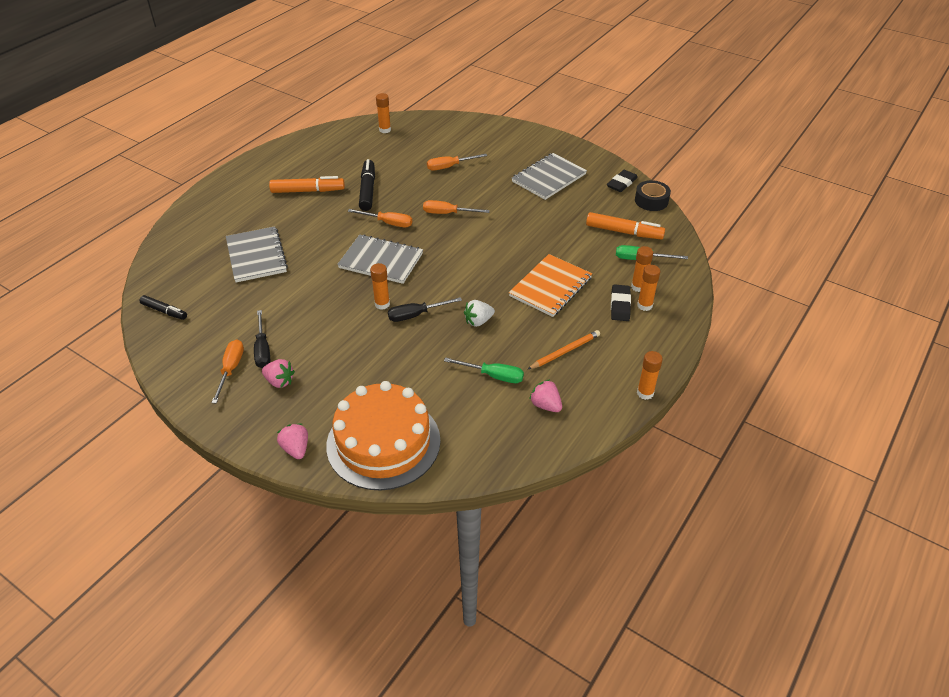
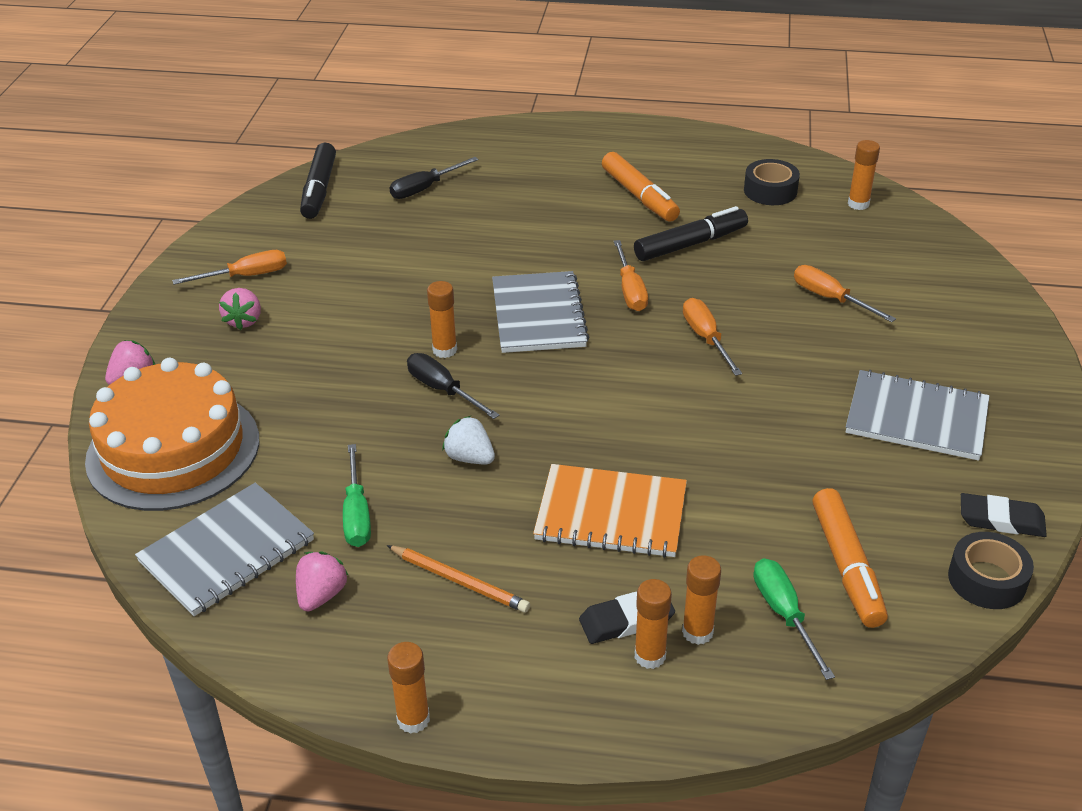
camera: 65 degrees right, 5 degrees down
(164, 311) = (319, 190): black marker -> black marker, size x1.58
(256, 256) = (467, 211): grey notebook -> grey notebook (227, 551)
(263, 350) = (294, 285): black screwdriver -> black screwdriver (425, 188)
(347, 149) = (770, 191): none -> black tape

